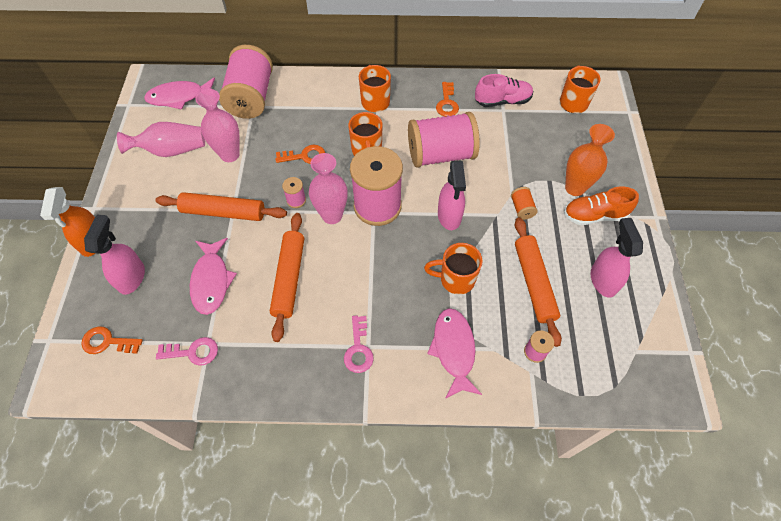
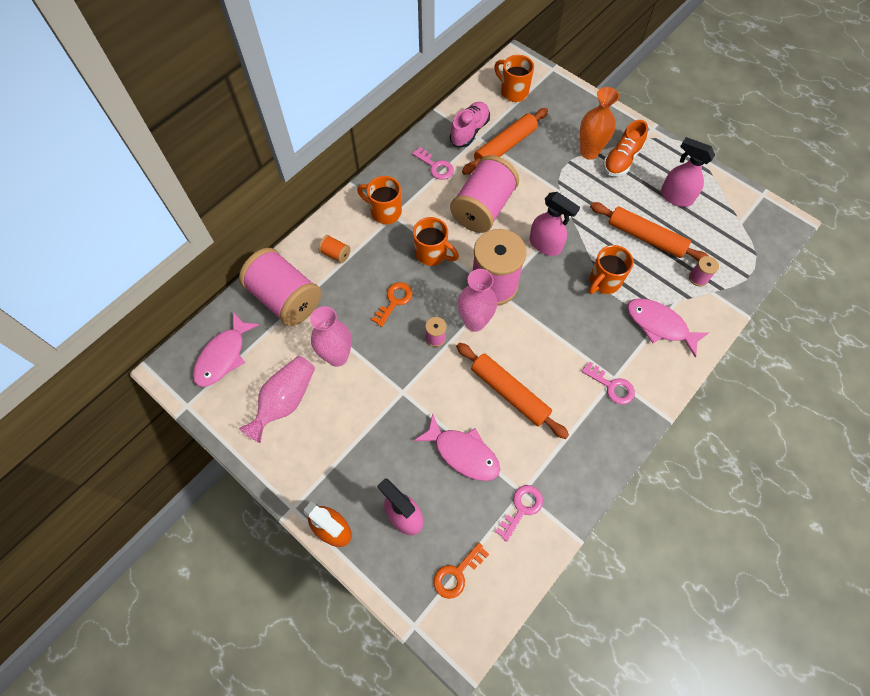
camera: 50 degrees left, 5 degrees up
(223, 212) = (398, 400): orange rolling pin -> orange rolling pin (505, 146)
(447, 103) = (435, 166): orange key -> pink key
(521, 208) = (578, 196): orange spool -> orange spool (335, 254)

